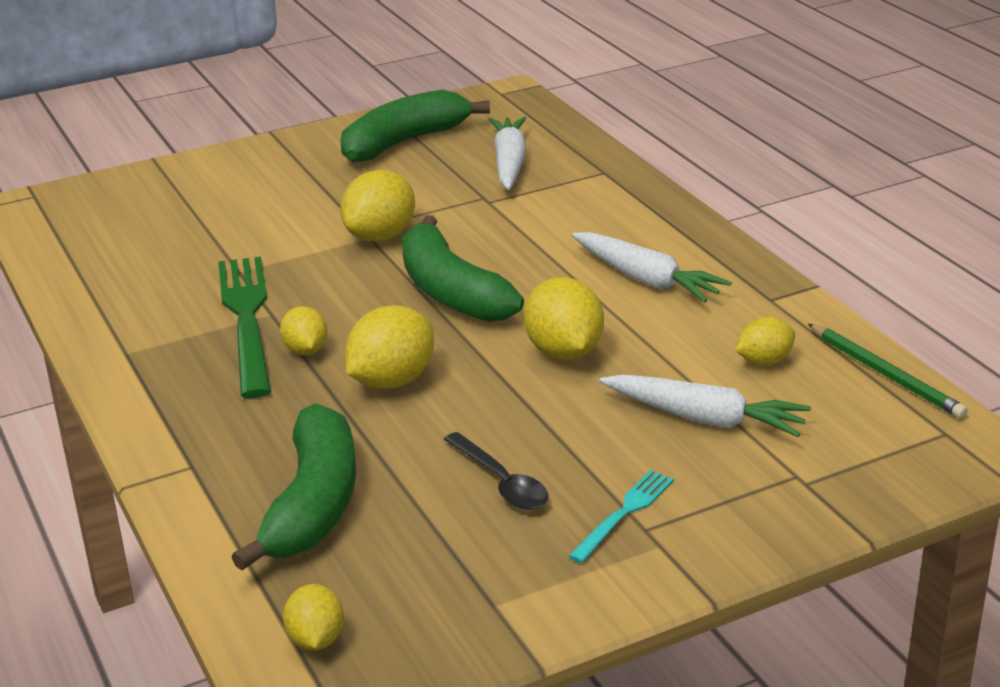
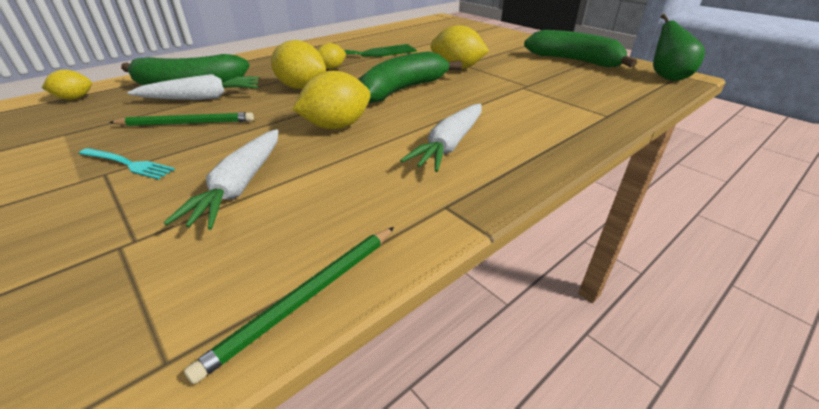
camera: 75 degrees right, 5 degrees up
(501, 482) = (187, 123): black spoon -> green pencil
(503, 103) = (667, 77): none -> green pear
(509, 163) = (582, 87): white carrot -> white carrot (202, 98)
(764, 361) = (330, 209): yellow lemon -> none

